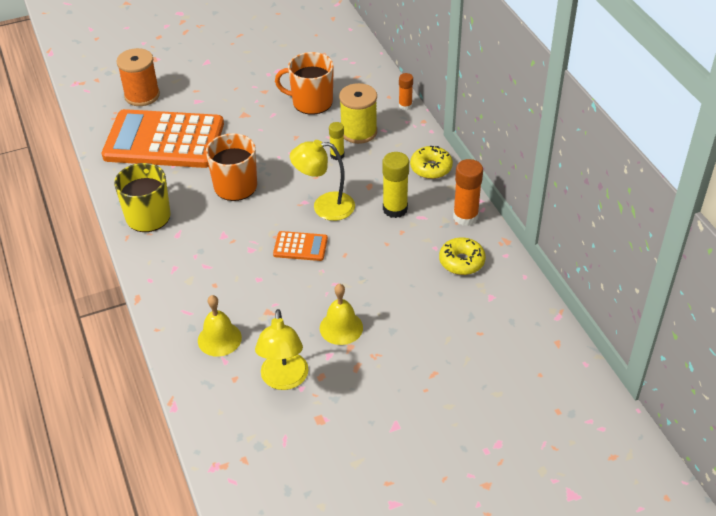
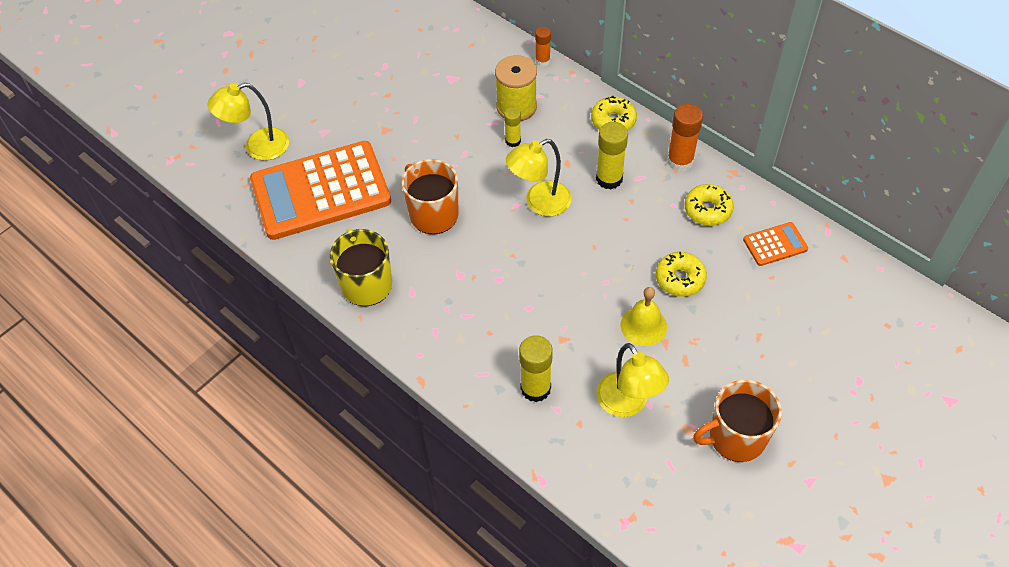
camera: 25 degrees left, 10 degrees up
(142, 95) = (258, 147): orange spool -> yellow lamp
(219, 339) = (535, 388): yellow bell -> yellow glue stick
(300, 246) = (545, 256): orange calculator -> orange calculator (775, 244)
(311, 102) = (445, 90): orange mug -> orange mug (735, 437)
(398, 304) = (680, 279): none -> yellow donut

